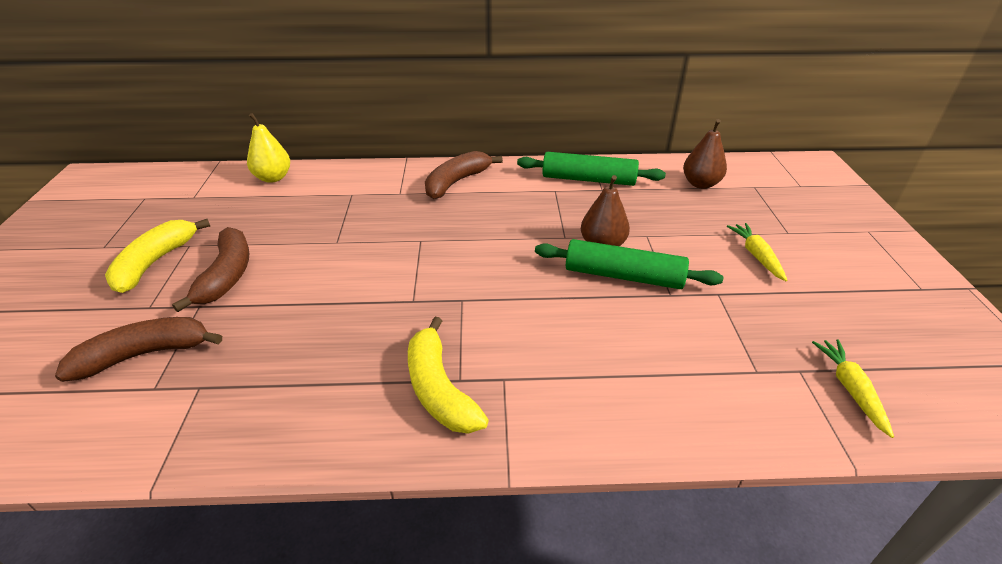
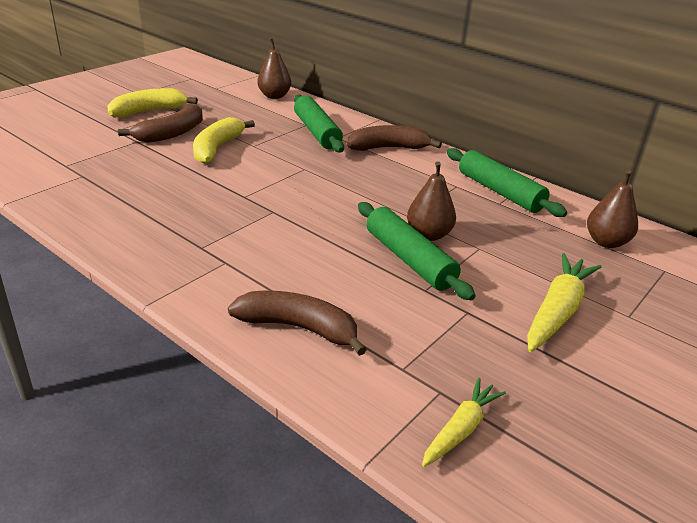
camera: 40 degrees right, 5 degrees down
(145, 354) = (83, 149): brown banana -> brown banana (299, 328)
(273, 178) = (274, 96): yellow pear -> brown pear
(374, 197) = (317, 132): none -> green rolling pin
(439, 389) = (183, 244): yellow banana -> yellow banana (217, 148)
(756, 256) = (557, 311): yellow carrot -> yellow carrot, size x1.61

